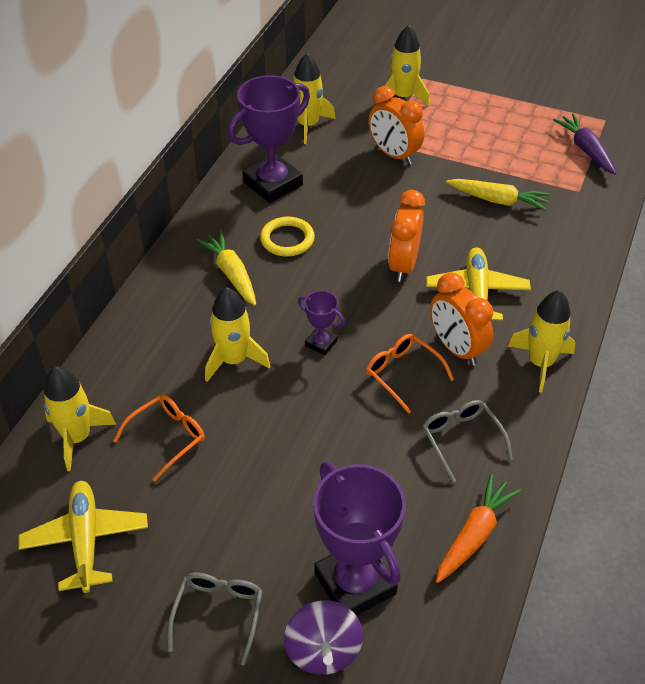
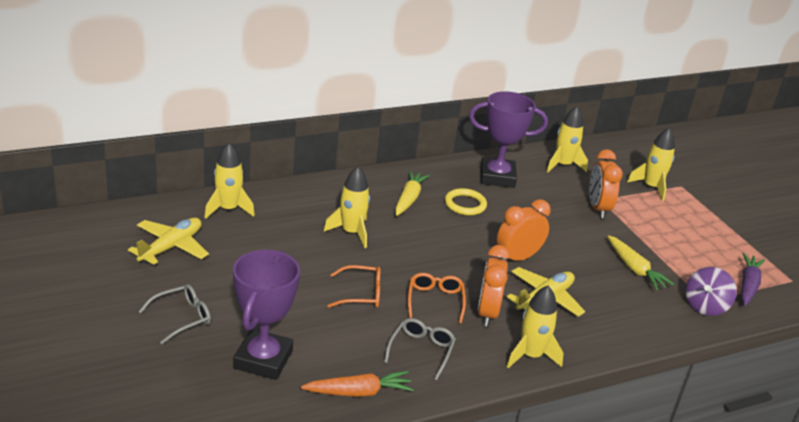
camera: 40 degrees right, 15 degrees down
(167, 437) = (268, 238): orange glasses -> orange glasses (361, 294)
(321, 343) = (410, 257): purple trophy -> none
(323, 650) = (205, 370): purple spinning top -> purple spinning top (705, 306)

